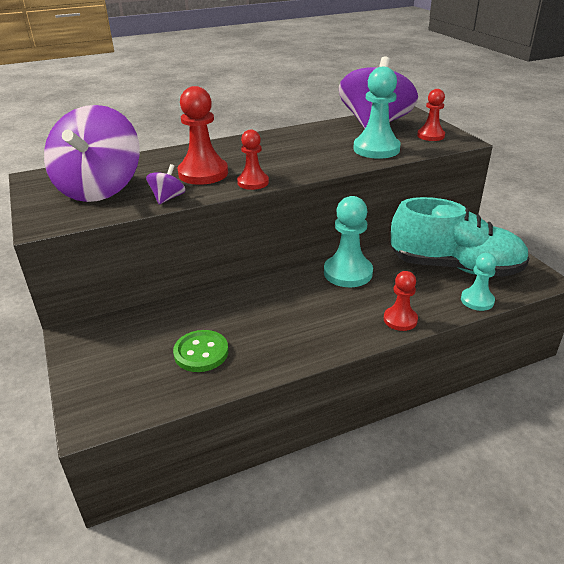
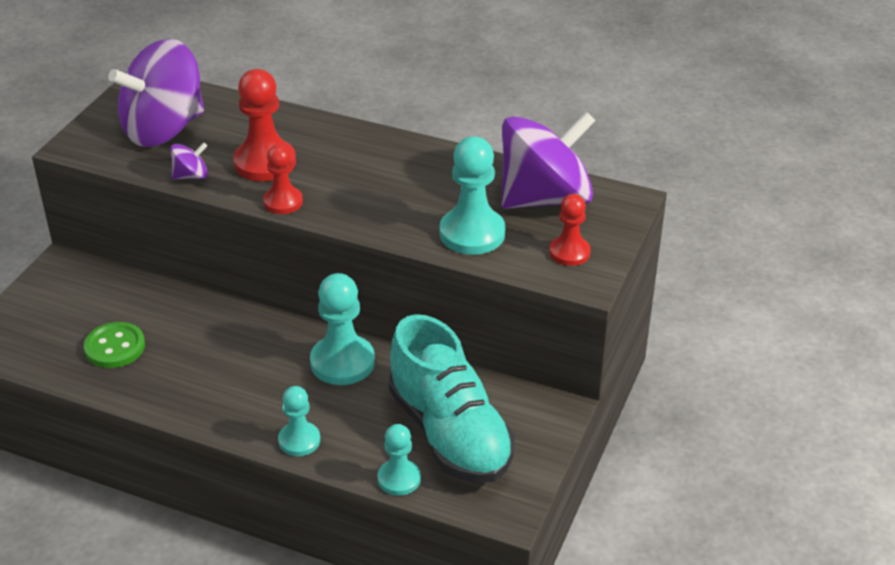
camera: 45 degrees right, 5 degrees up
(400, 320) = (299, 440): red pawn -> turquoise pawn

